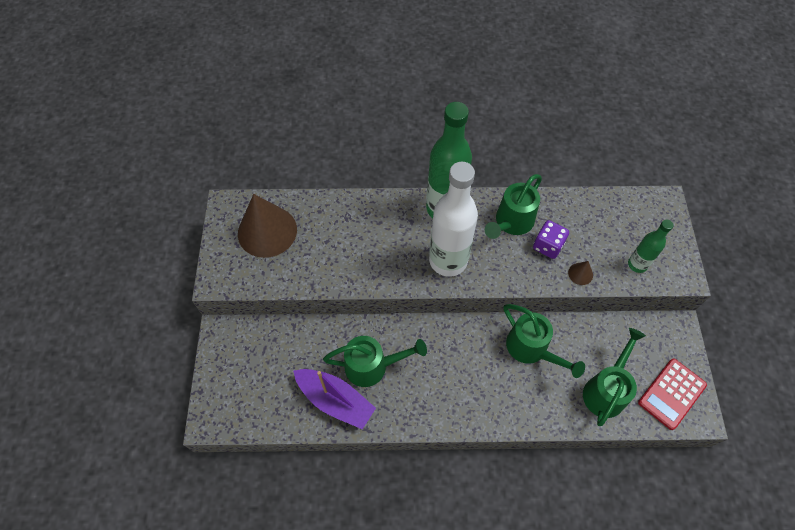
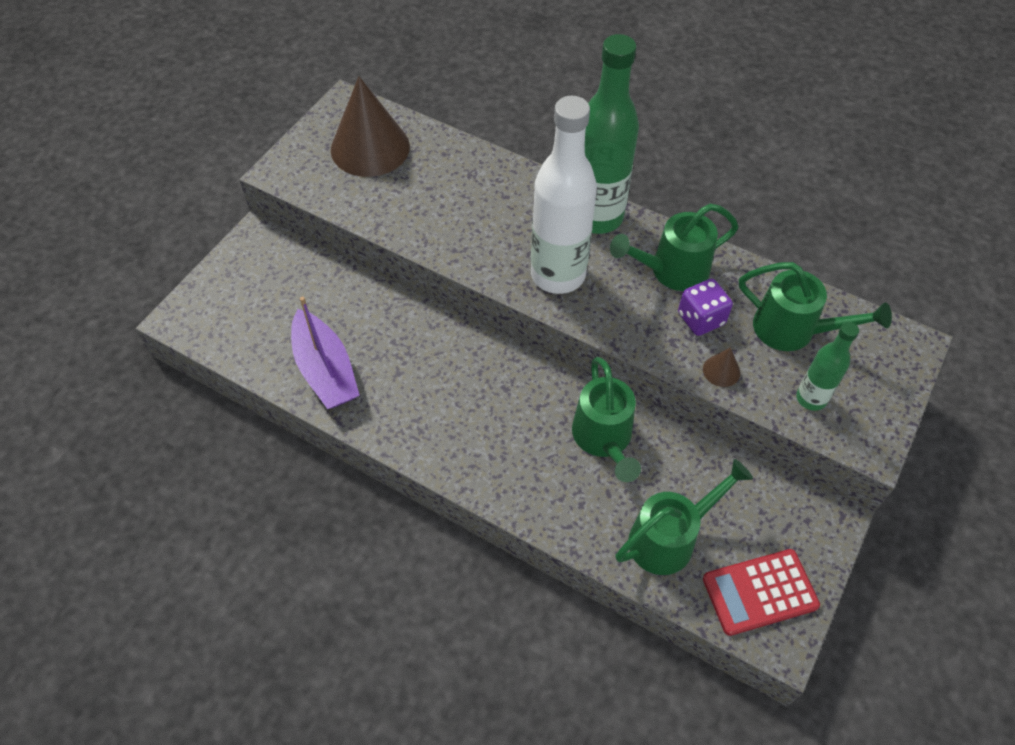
camera: 30 degrees right, 5 degrees down
(372, 366) = (394, 357): green watering can -> green watering can (793, 330)

